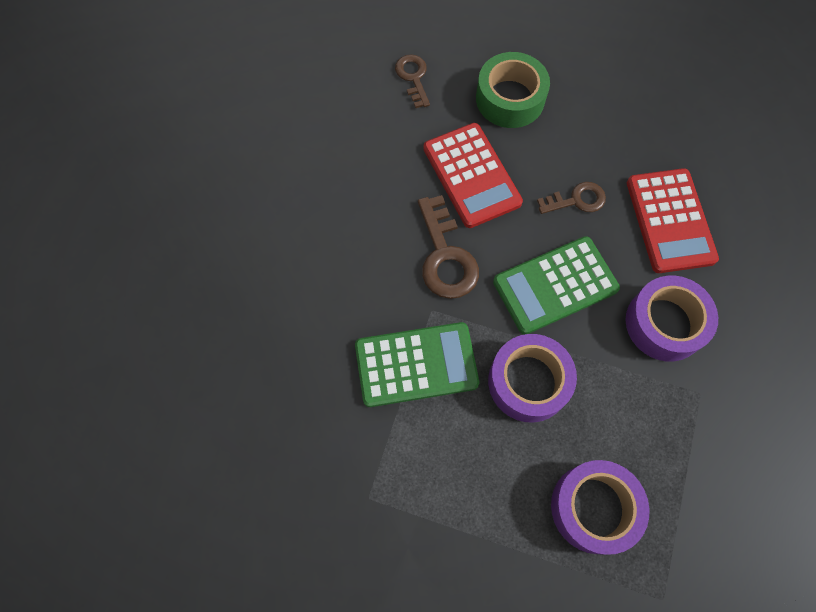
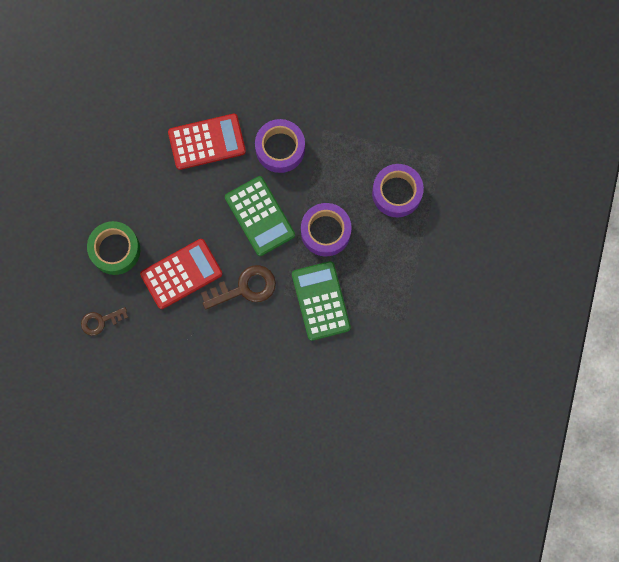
camera: 95 degrees left, 10 degrees up
(576, 200) = (195, 202): brown key -> none

